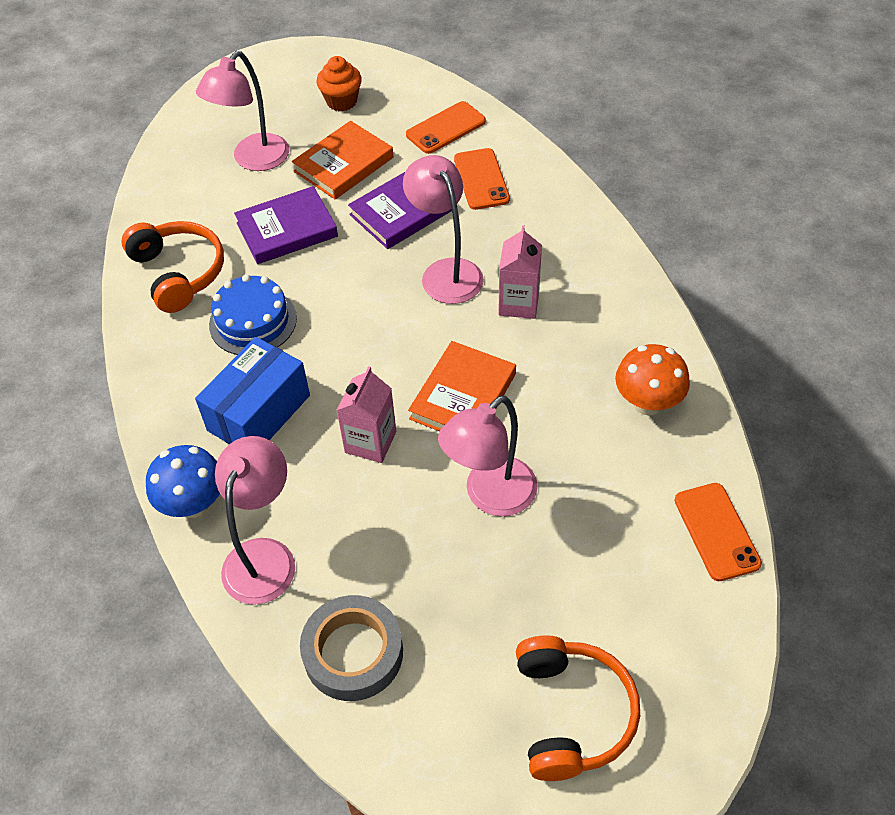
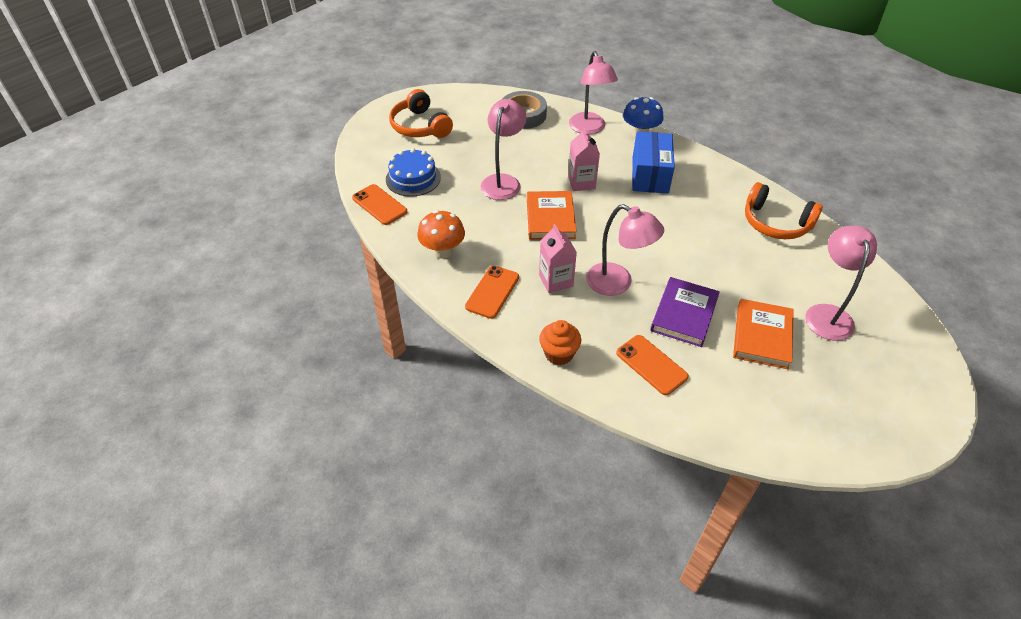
camera: 150 degrees right, 5 degrees down
(253, 321) = (702, 213): blue cake -> blue cake (413, 178)
(287, 229) = (745, 272): purple book -> none
(341, 101) = (827, 396): orange cupcake -> orange cupcake (559, 354)
(446, 128) = (720, 404): orange phone -> orange phone (492, 292)

